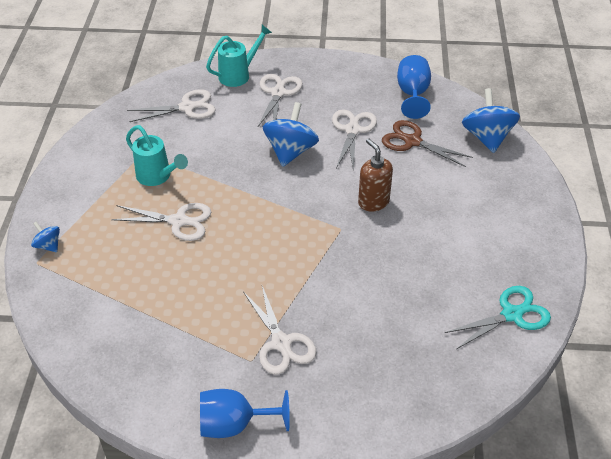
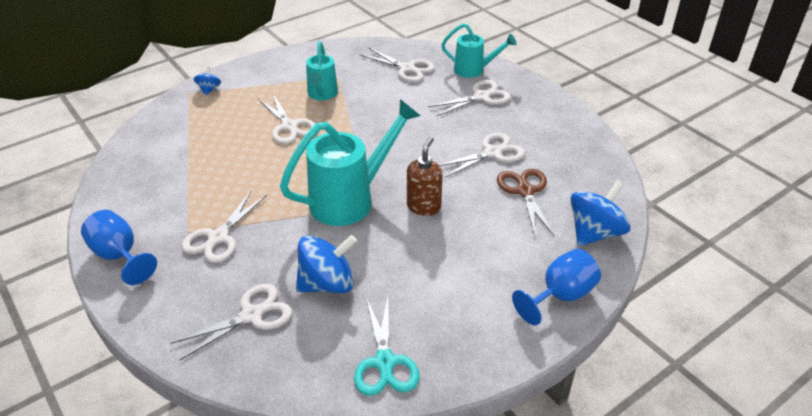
camera: 50 degrees right, 5 degrees down
(290, 151) = (425, 136): blue spinning top -> blue spinning top (327, 283)
(320, 237) = (351, 199): none -> turquoise watering can
(396, 367) = (251, 315): none -> white scissors
(412, 94) = (584, 162): blue goblet -> blue goblet (560, 296)
(511, 314) = (385, 362): turquoise scissors -> turquoise scissors turned 60 degrees clockwise

